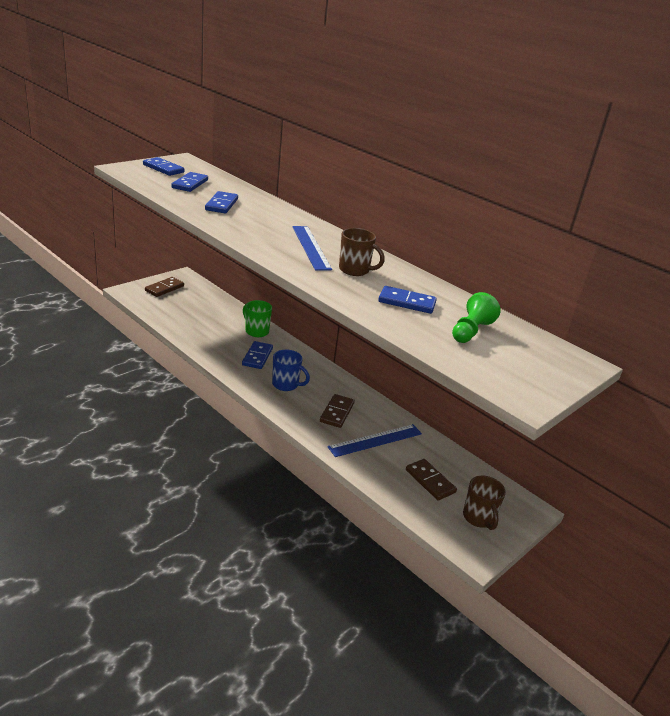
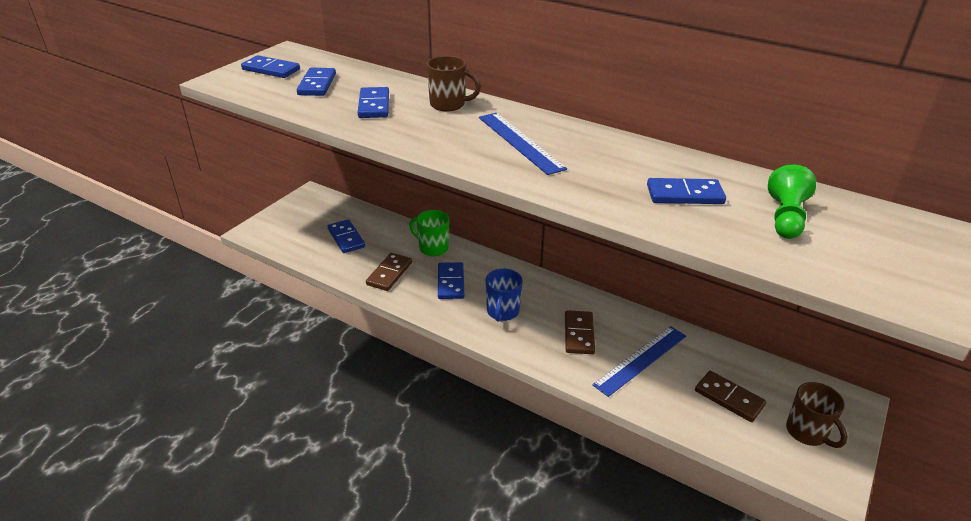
camera: 10 degrees left, 5 degrees up
(164, 288) = (297, 217): brown domino -> brown domino (389, 274)
(194, 310) = (346, 238): none -> blue domino
(286, 385) = (502, 312): blue mug -> blue mug turned 90 degrees clockwise
(355, 270) = (593, 163): brown mug -> brown mug (448, 105)

